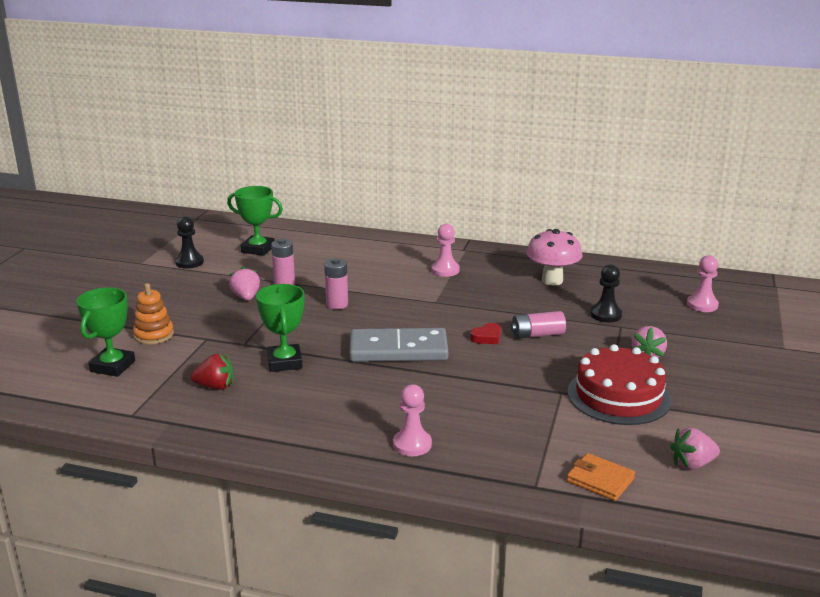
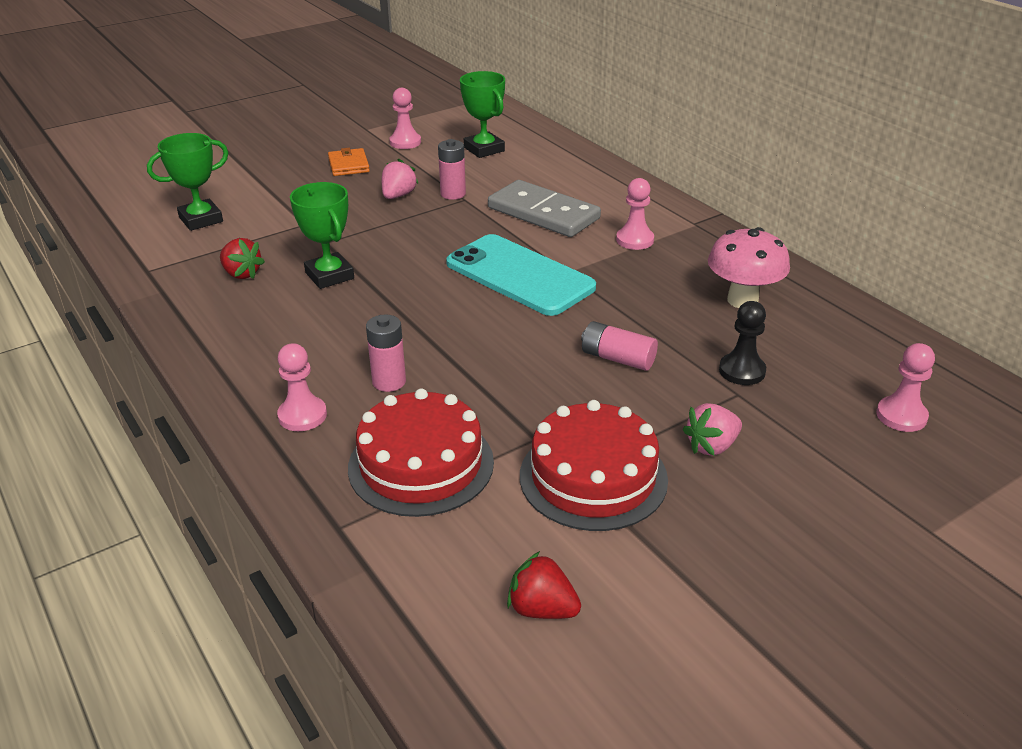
camera: 40 degrees right, 10 degrees up
(154, 335) = (272, 203): orange stacking toy -> none
(189, 262) = (405, 142): black pawn -> pink pawn
(284, 362) = (329, 275): green trophy -> green trophy turned 60 degrees counterclockwise
(337, 304) = (466, 235): pink battery -> pink battery (389, 382)
(398, 350) = (447, 309): grey domino -> grey domino (543, 213)
(410, 314) = (519, 275): none -> turquoise phone
(487, 337) = (557, 336): red heart -> none
(525, 434) = (421, 464): none -> red cake
(600, 480) = (411, 562): orange wallet -> orange wallet (348, 165)
(692, 464) = (542, 609): pink strawberry -> red strawberry

